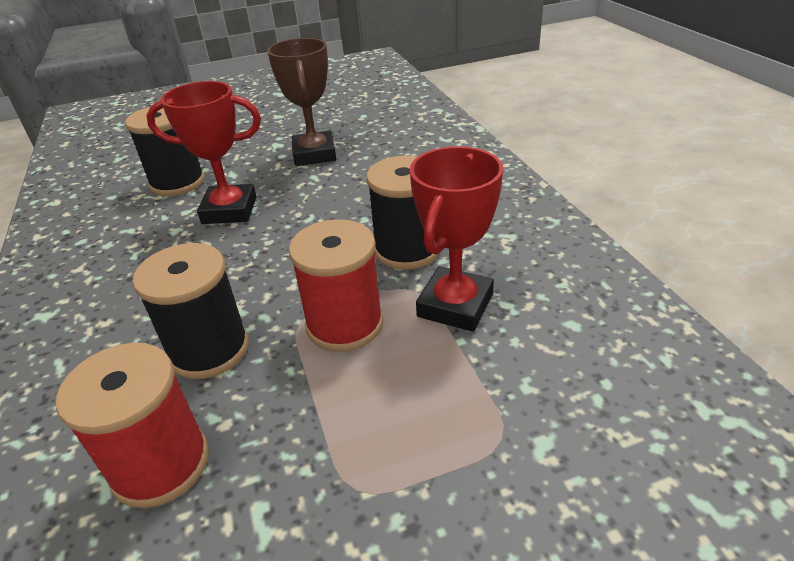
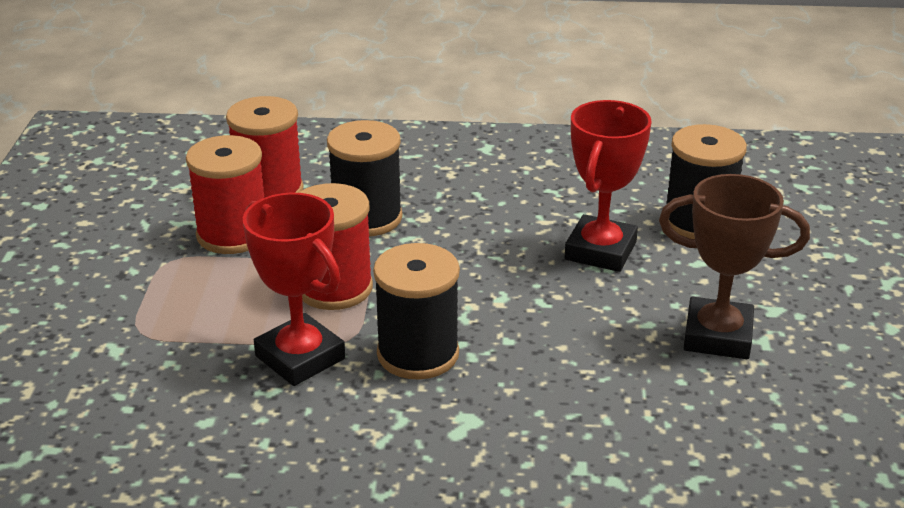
camera: 110 degrees right, 5 degrees down
(277, 451) = (233, 235): none -> red spool

